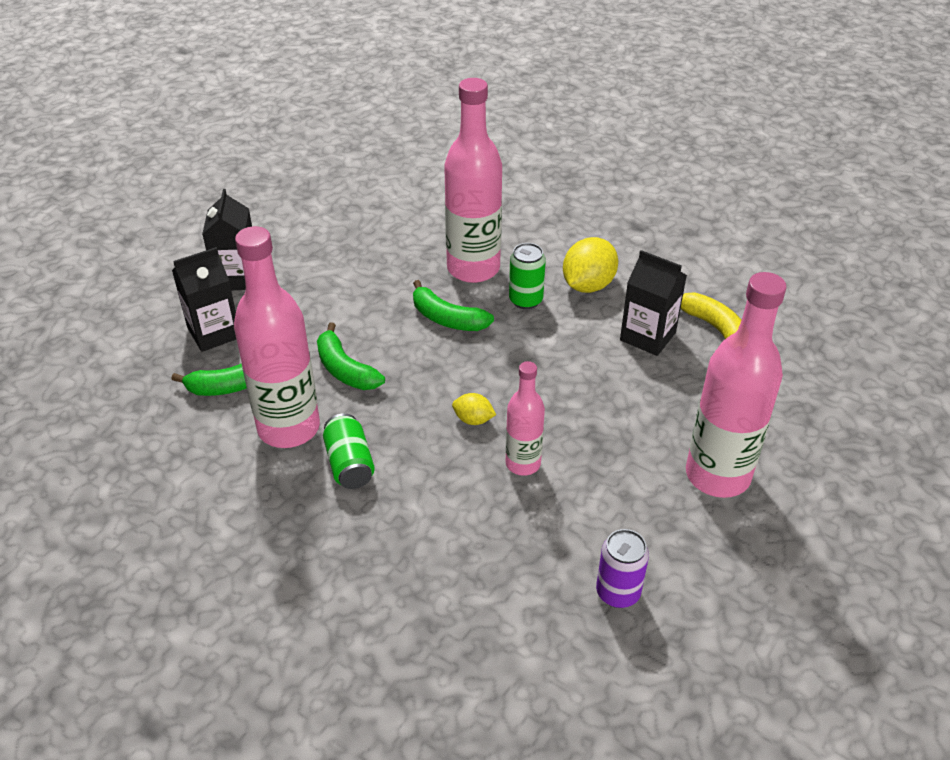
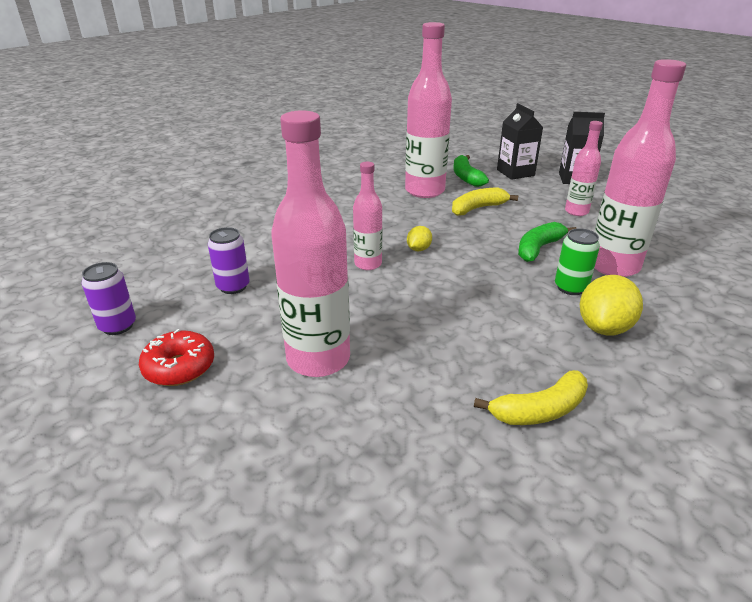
camera: 100 degrees right, 10 degrees down
(344, 284) = (576, 211): none -> pink bottle
(345, 369) = (478, 208): green banana -> yellow banana
(349, 464) = (388, 206): green can -> none
(588, 285) = (604, 328): yellow lemon -> yellow lemon turned 75 degrees clockwise
(647, 336) = (521, 354): black carton -> none
(745, 690) = (118, 326): none -> purple can
(783, 590) = (179, 367): none -> red donut

